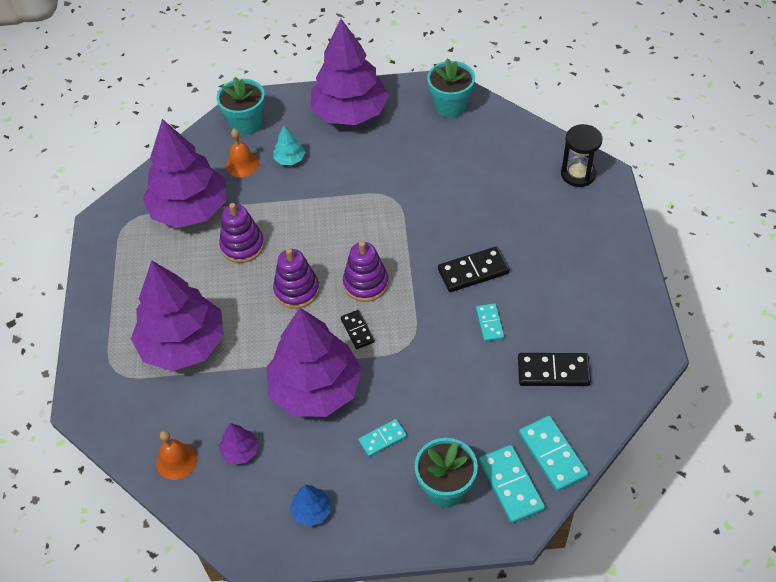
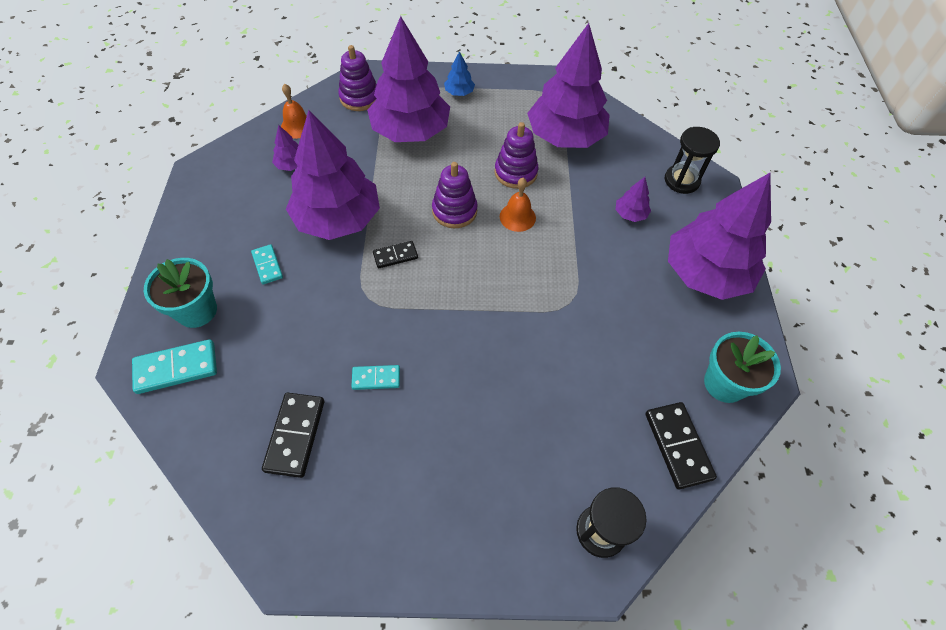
camera: 90 degrees right, 5 degrees up
(242, 164) = (623, 175): orange bell -> orange bell (517, 217)
(246, 124) = (681, 180): turquoise flower pot -> black hourglass
(289, 159) = (630, 214): turquoise tree -> purple tree
(312, 511) = (217, 209): blue tree -> blue tree (459, 92)
(366, 283) = (452, 267): purple stacking toy -> purple stacking toy (359, 98)
(473, 271) = (451, 372): black domino -> black domino (677, 446)
(552, 455) = (194, 414): turquoise domino -> none

